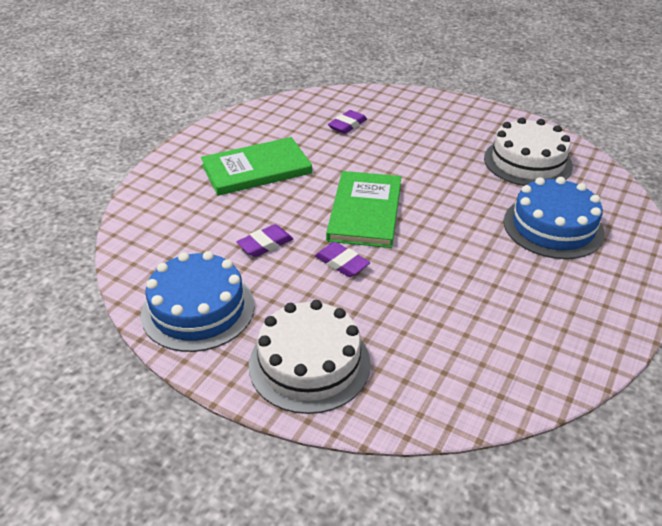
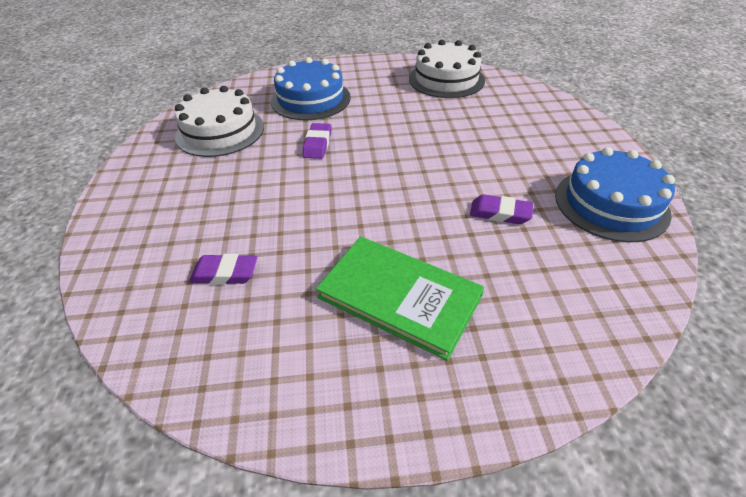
camera: 125 degrees left, 5 degrees up
(309, 363) = (564, 134): white cake -> white cake (446, 79)
(342, 263) = (464, 163): purple eraser -> purple eraser (317, 144)
(365, 212) = (386, 181): green book -> none

